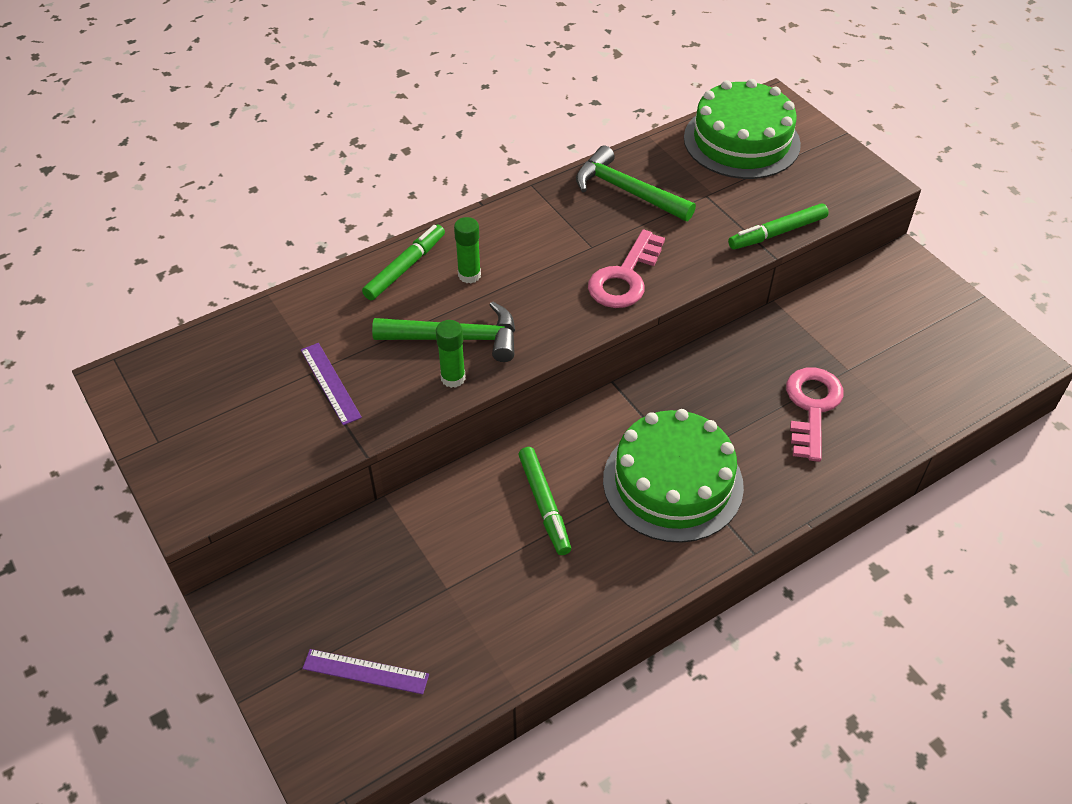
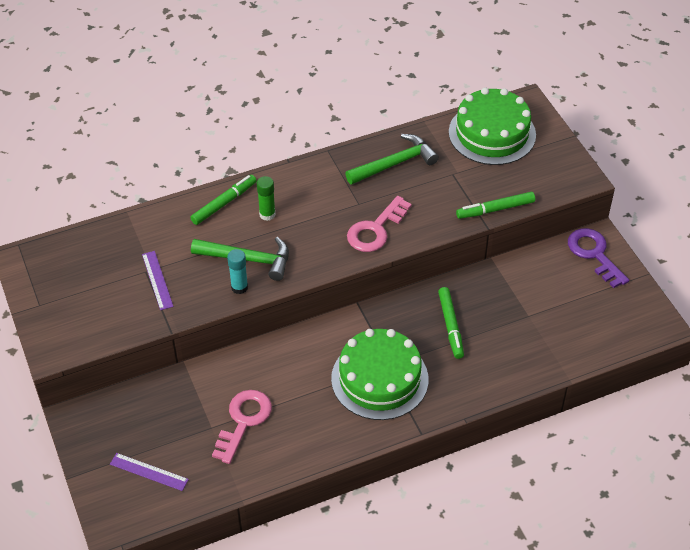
camera: 10 degrees right, 0 degrees up
(453, 378) = (239, 287): green glue stick -> turquoise glue stick
(544, 505) = (288, 382): green marker -> green marker (450, 326)
(626, 191) = (395, 163): green hammer -> green hammer turned 105 degrees clockwise
(812, 407) = (493, 339): pink key -> pink key (243, 421)
(906, 280) = (594, 254): none -> purple key

